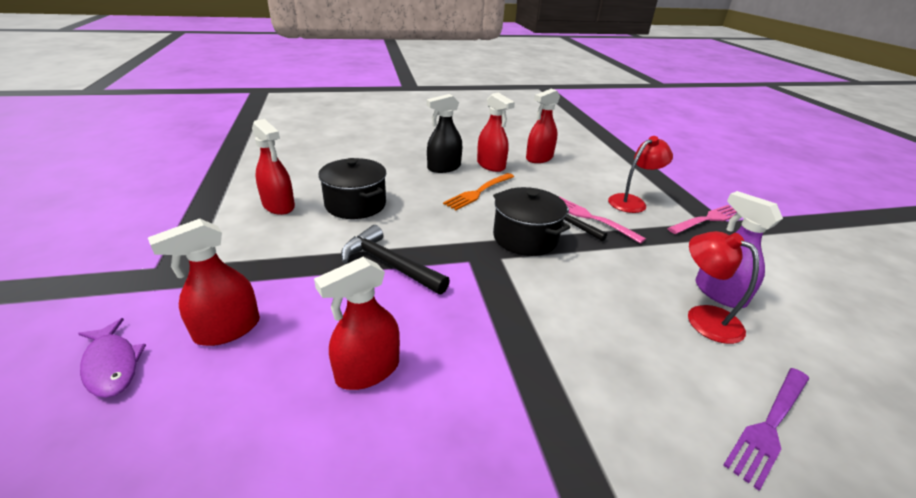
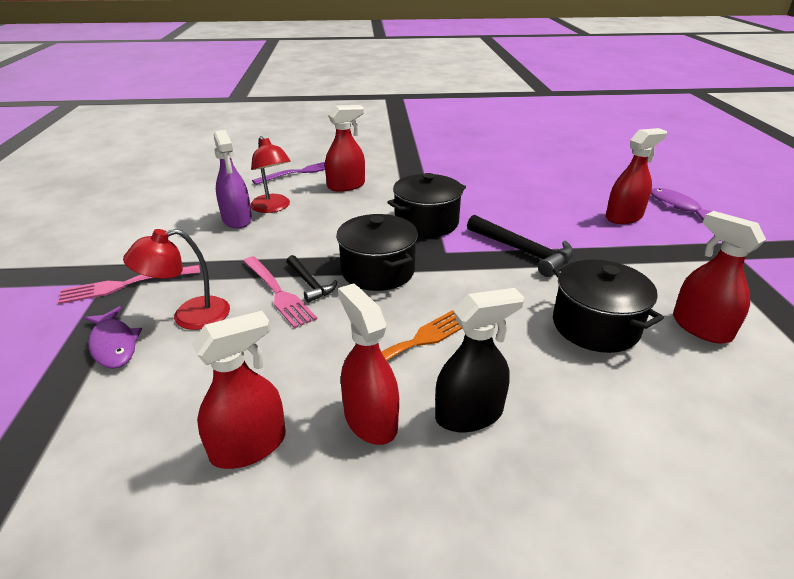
camera: 170 degrees left, 0 degrees up
(367, 370) = (517, 197): red spray bottle -> red spray bottle (346, 186)
(498, 301) = (426, 223): none -> black pot
(654, 187) = (114, 344): none -> purple fish

